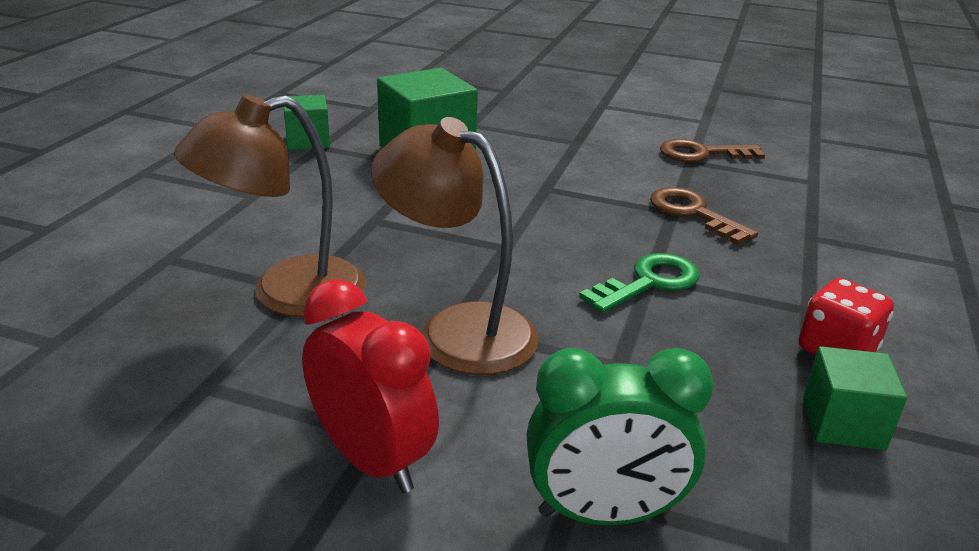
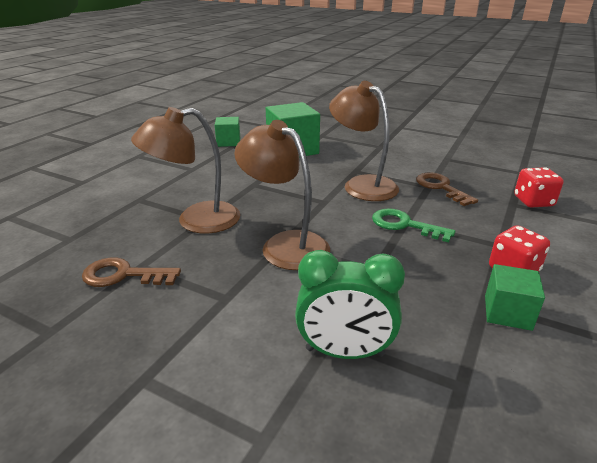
camera: 10 degrees right, 0 degrees up
(372, 459) = (219, 311): red clock -> none
(562, 213) = (362, 185): none -> brown lamp
(649, 282) = (404, 225): green key -> green key turned 120 degrees counterclockwise
(701, 154) = (454, 155): brown key -> brown key (123, 275)
(842, 232) = (533, 202): none -> red dice

